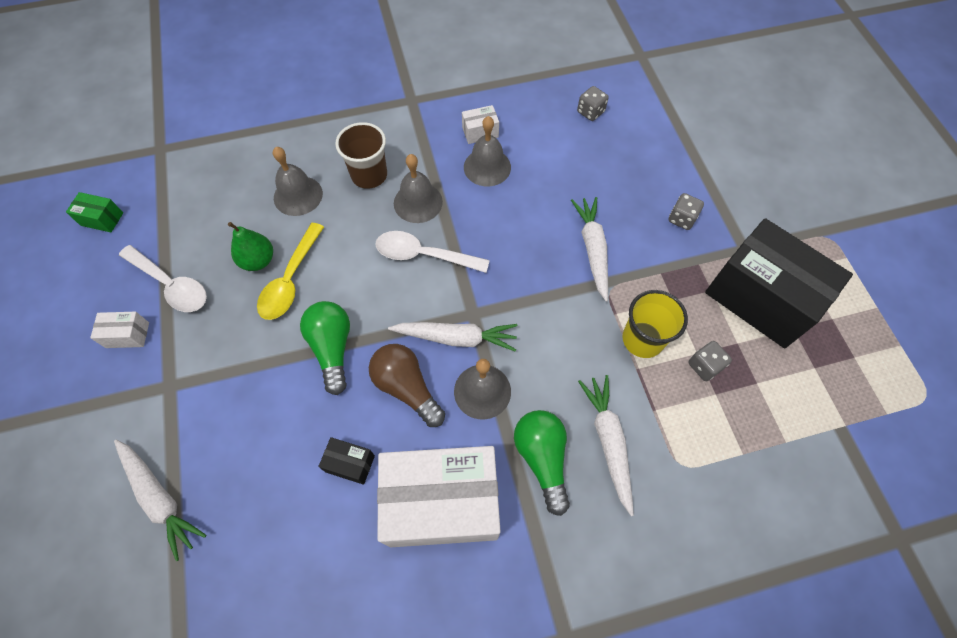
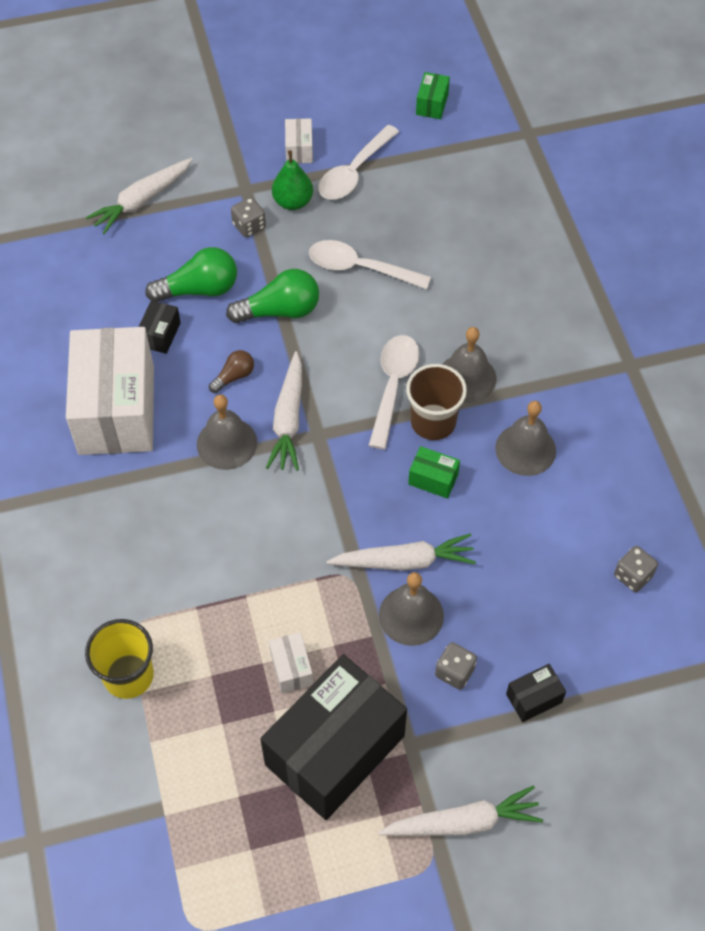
camera: 90 degrees right, 5 degrees down
(258, 260) = (384, 238): green pear -> green pear (293, 202)
(291, 280) = (360, 268): yellow spoon -> white spoon
(298, 195) = (470, 262): grey bell -> grey bell (411, 615)
(369, 175) = (504, 327): brown cup -> brown cup (433, 422)
(406, 387) = (234, 376): brown light bulb -> brown light bulb, size x0.55
(480, 132) = (582, 442): white box -> white box (291, 668)
(516, 228) = (433, 479): none -> green box
(542, 458) = (152, 496): green light bulb -> green light bulb (199, 289)
(608, 441) = (164, 558): white carrot -> white carrot (463, 822)
(642, 339) = (282, 605): yellow cup -> yellow cup (128, 676)
(693, 172) = (534, 698): none -> black box
(704, 366) = (246, 668): grey dice -> grey dice (249, 226)

